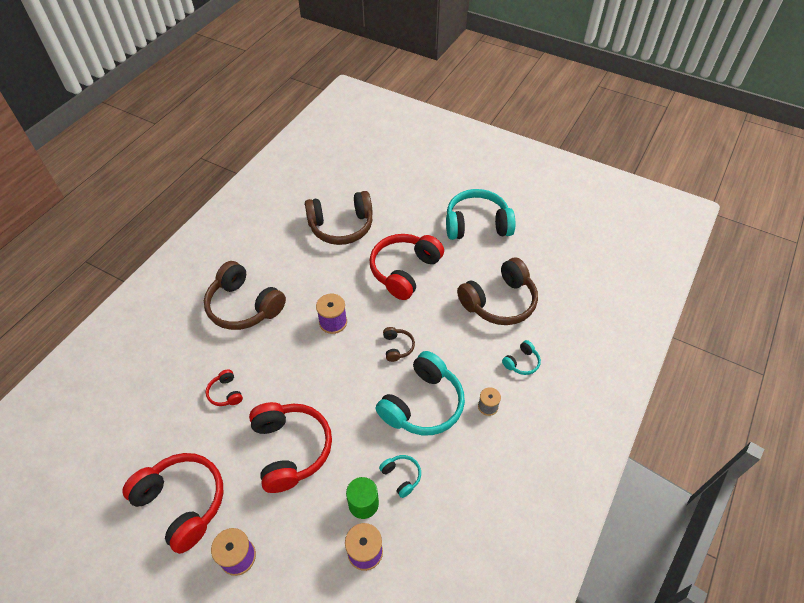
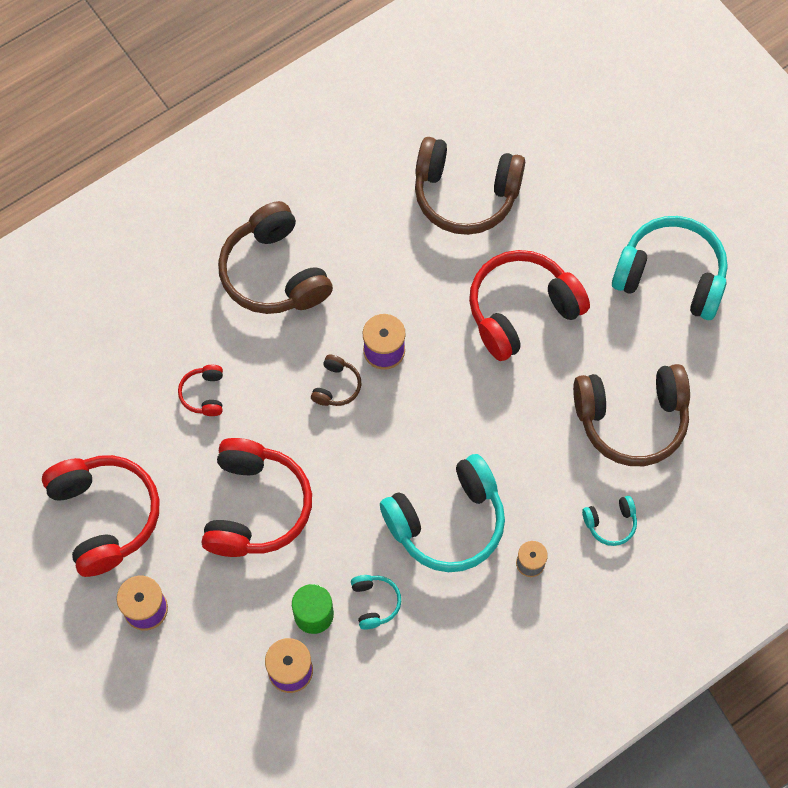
camera: 25 degrees right, 15 degrees up
(397, 347) = (453, 426): brown headphones -> brown headphones (336, 386)

